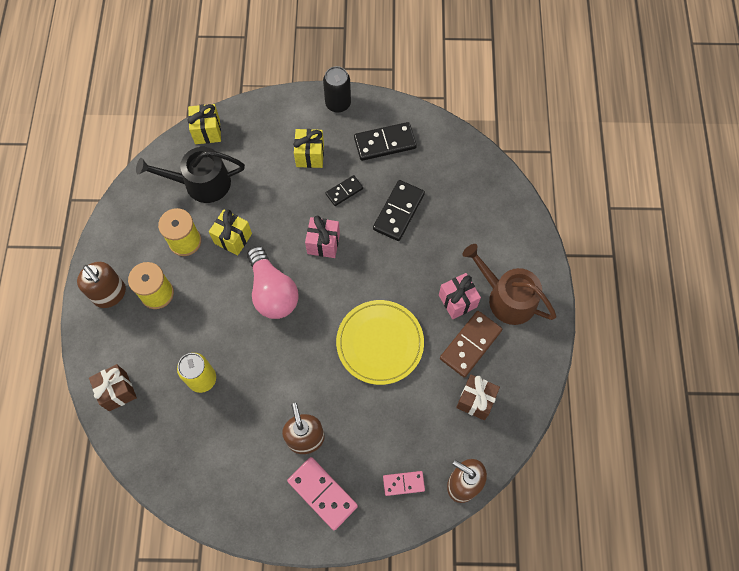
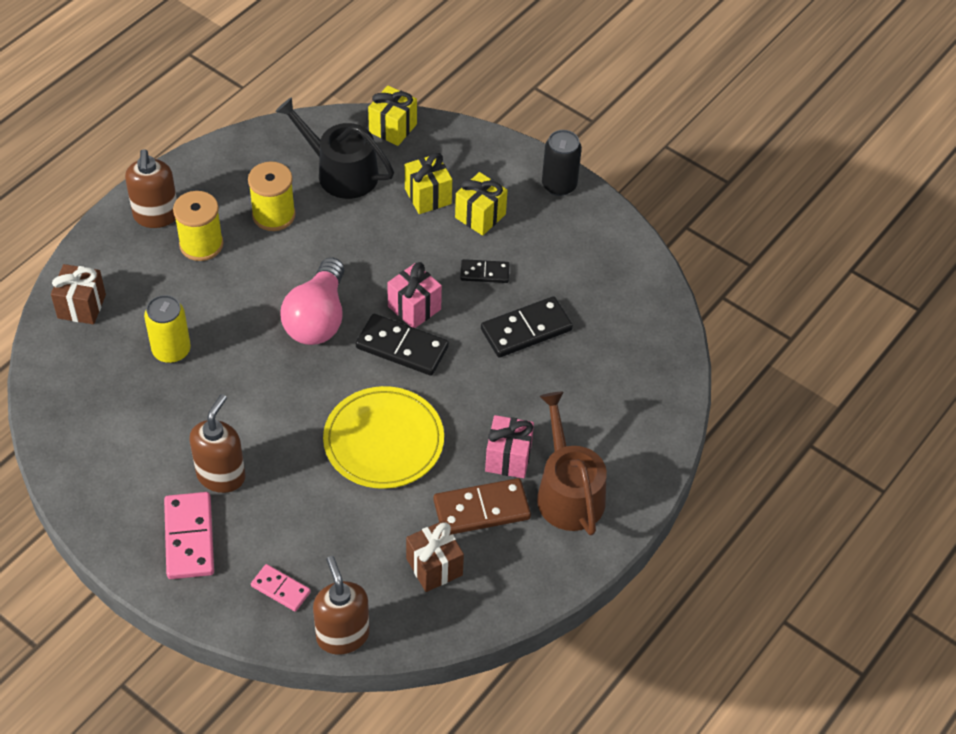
camera: 35 degrees right, 15 degrees down
(233, 238) = (324, 243): yellow gift -> yellow gift (428, 196)
(385, 143) = (575, 254): black domino -> black domino (402, 347)

